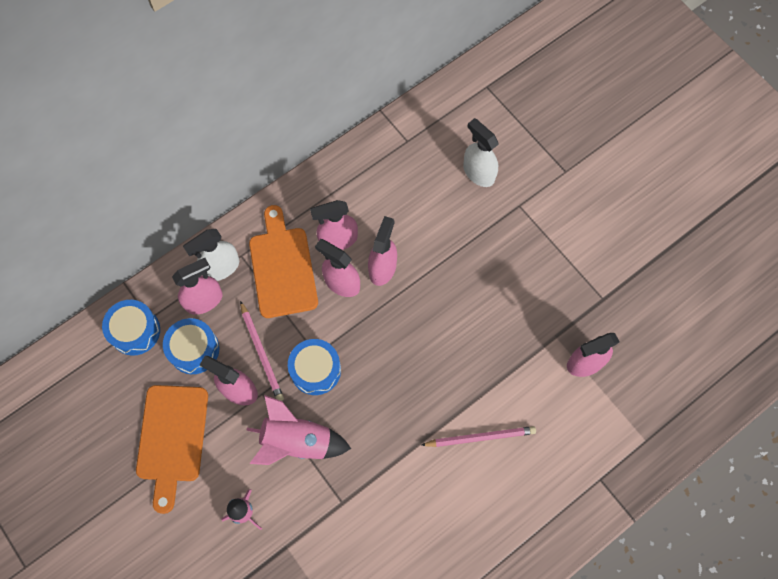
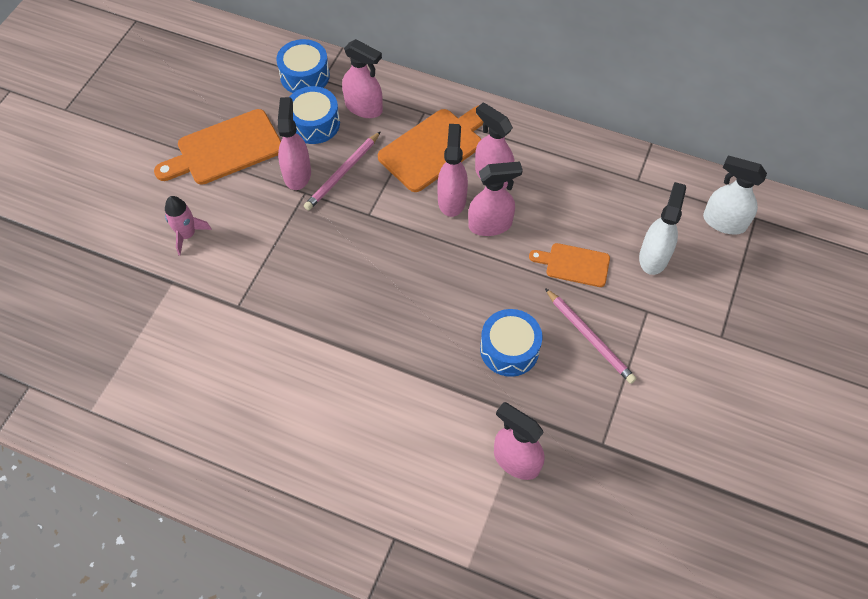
camera: 60 degrees right, 10 degrees down
(221, 267) = (402, 104): white spray bottle -> white spray bottle (724, 222)
(297, 441) = (275, 242): pink rocket -> none
(315, 370) = (352, 222): blue drum -> blue drum (509, 349)
(453, 230) = (574, 264): none -> orange cutting board
(480, 437) = (371, 396): pink pencil -> pink pencil (590, 337)

